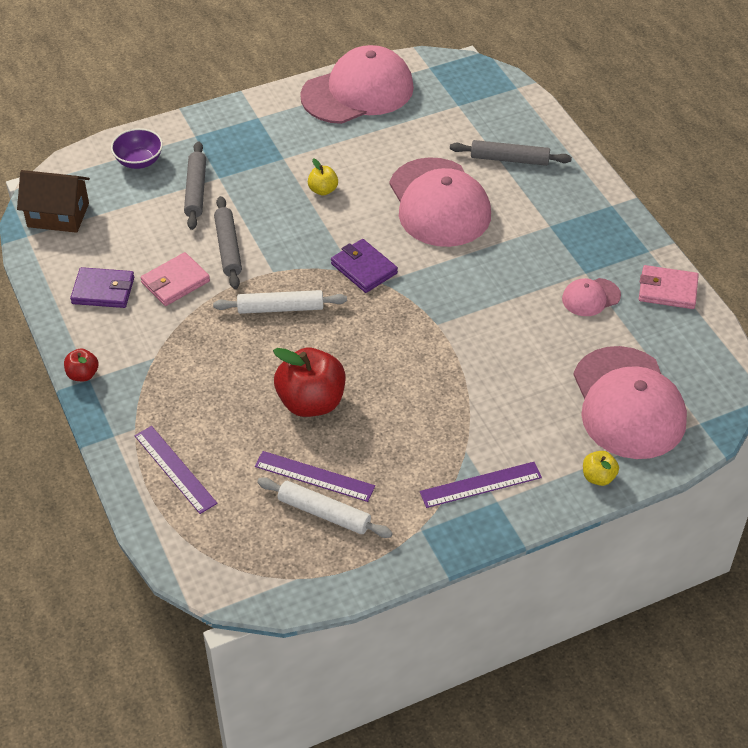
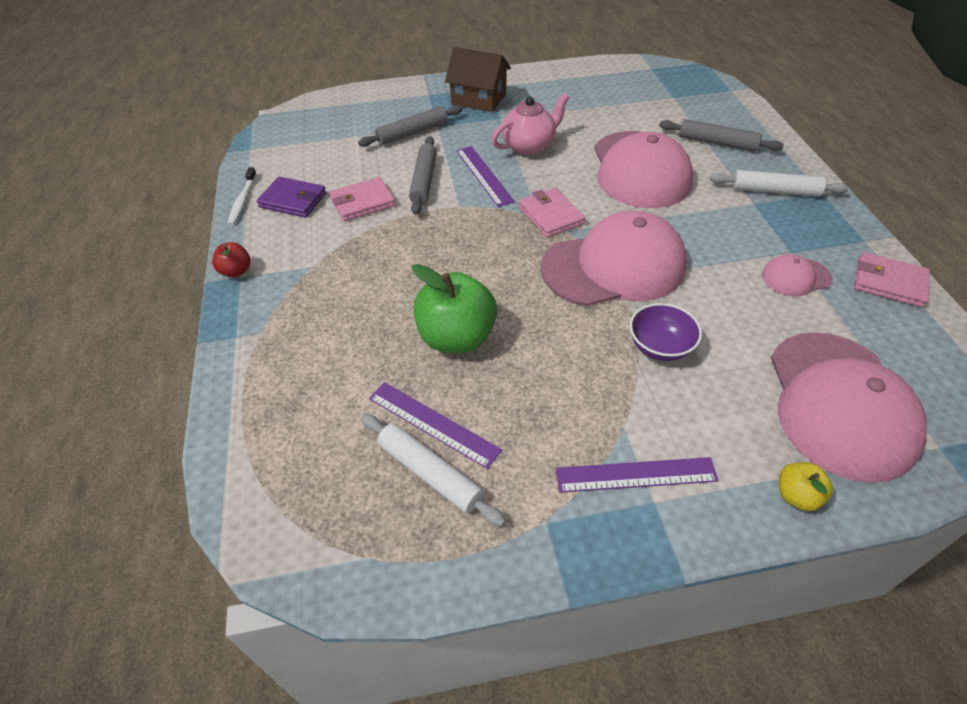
camera: 15 degrees right, 0 degrees up
(51, 299) = (242, 201): none -> white toothbrush
(58, 215) = (285, 136): brown house -> brown house (479, 99)
(139, 161) = (373, 106): purple bowl -> purple bowl (660, 347)
(175, 469) = (281, 385): purple ruler -> purple ruler (484, 175)
(196, 190) = (412, 133): grey rolling pin -> grey rolling pin turned 45 degrees clockwise
(280, 308) = (455, 239): white rolling pin -> white rolling pin (774, 191)
(311, 402) = (456, 337): red apple -> green apple
(323, 190) = (529, 146): yellow apple -> pink teapot
(358, 92) = (582, 78): pink cap -> pink cap (614, 266)
(364, 268) = (550, 216): purple wallet -> pink wallet

